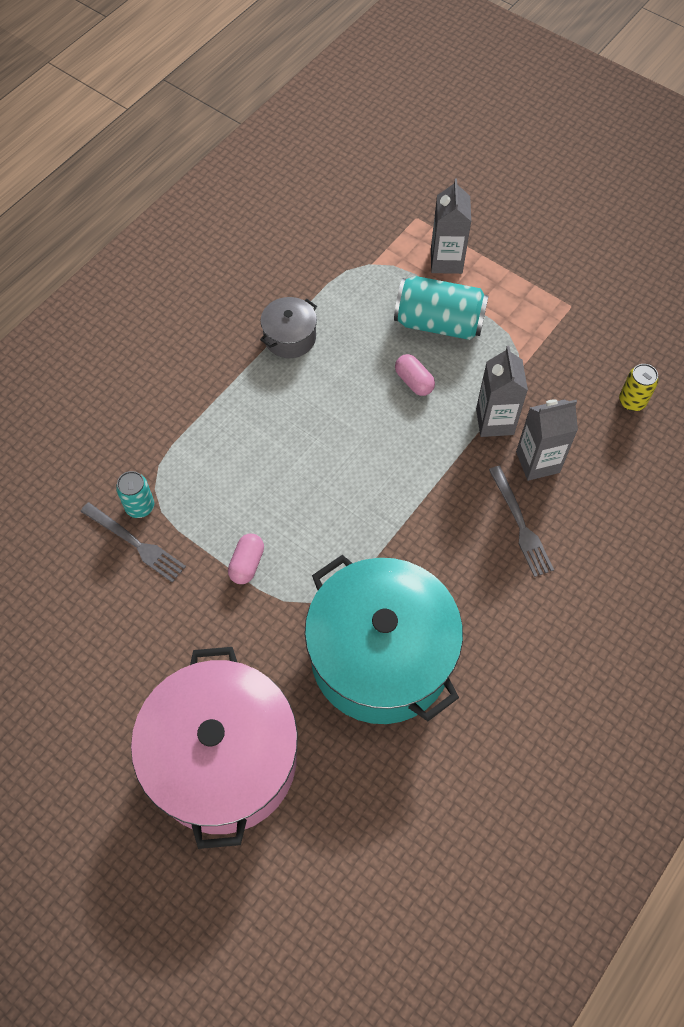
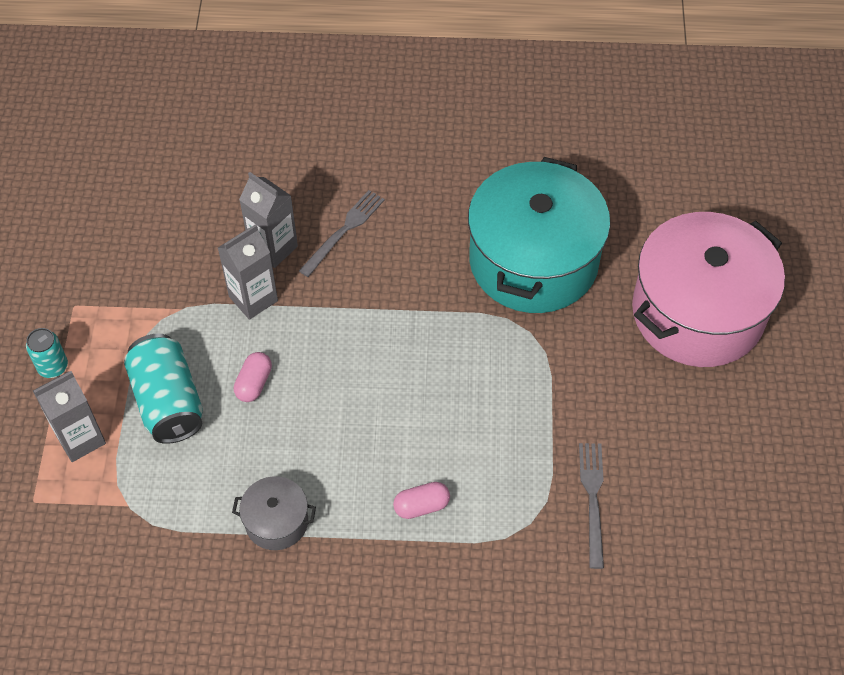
camera: 125 degrees left, 5 degrees down
(140, 506) = (557, 522): turquoise can -> turquoise can (53, 367)
(247, 564) = (537, 399): pink capsule -> pink capsule (421, 506)
(632, 401) = (159, 212): yellow can -> none

